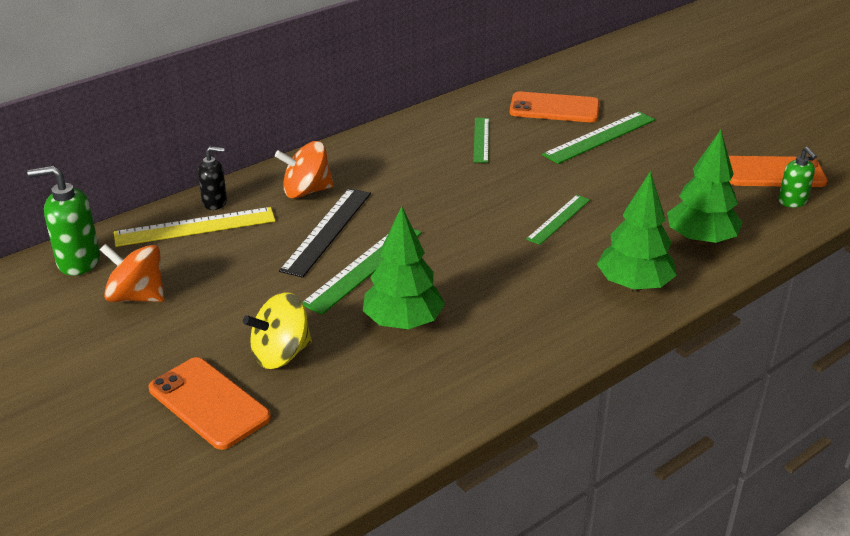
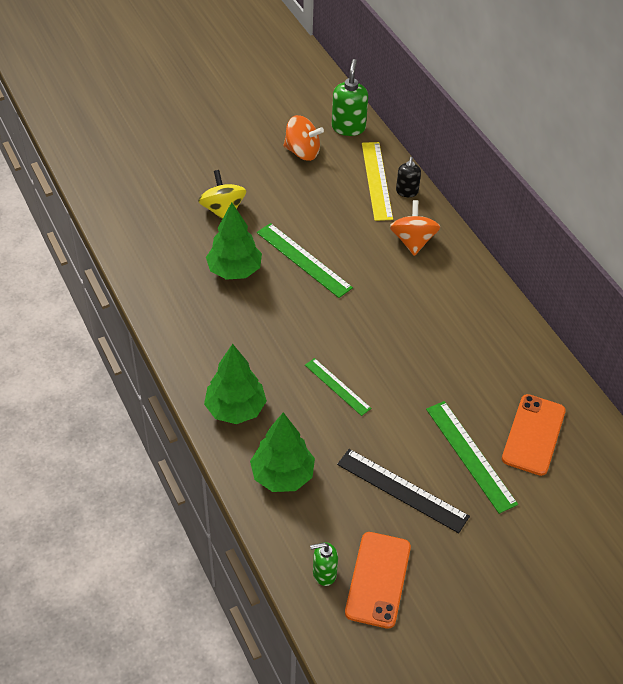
camera: 100 degrees right, 15 degrees up
(137, 296) = (302, 152): orange spinning top -> orange spinning top turned 75 degrees clockwise
(209, 403) = (190, 178): orange phone -> none
(326, 231) = (355, 246): black ruler -> black ruler (402, 490)
(481, 140) = (478, 364): green ruler -> none

